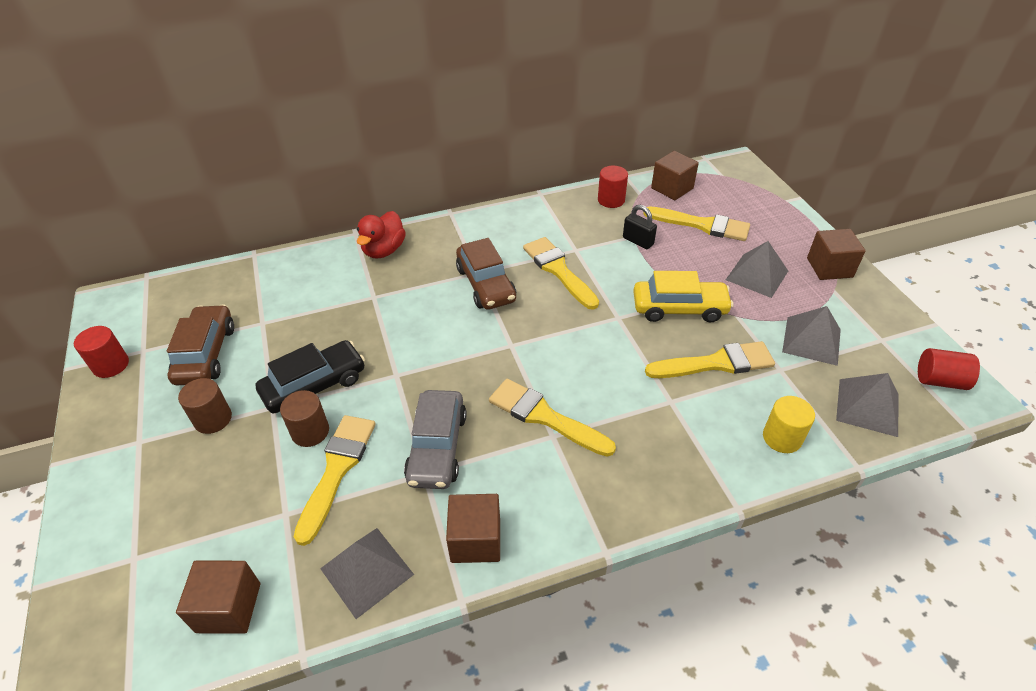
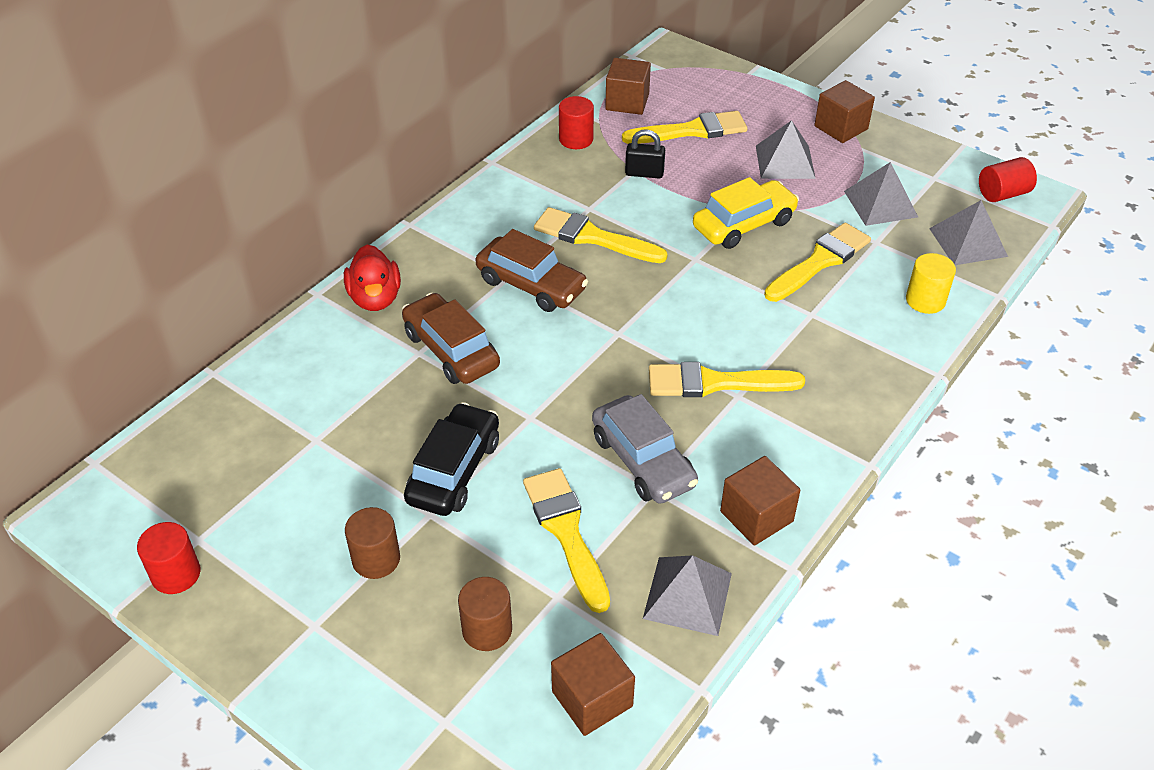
camera: 35 degrees left, 0 degrees up
(206, 354) = (286, 503): brown car -> brown car (451, 350)
(310, 432) = (499, 514): brown cylinder -> brown cylinder (487, 630)

